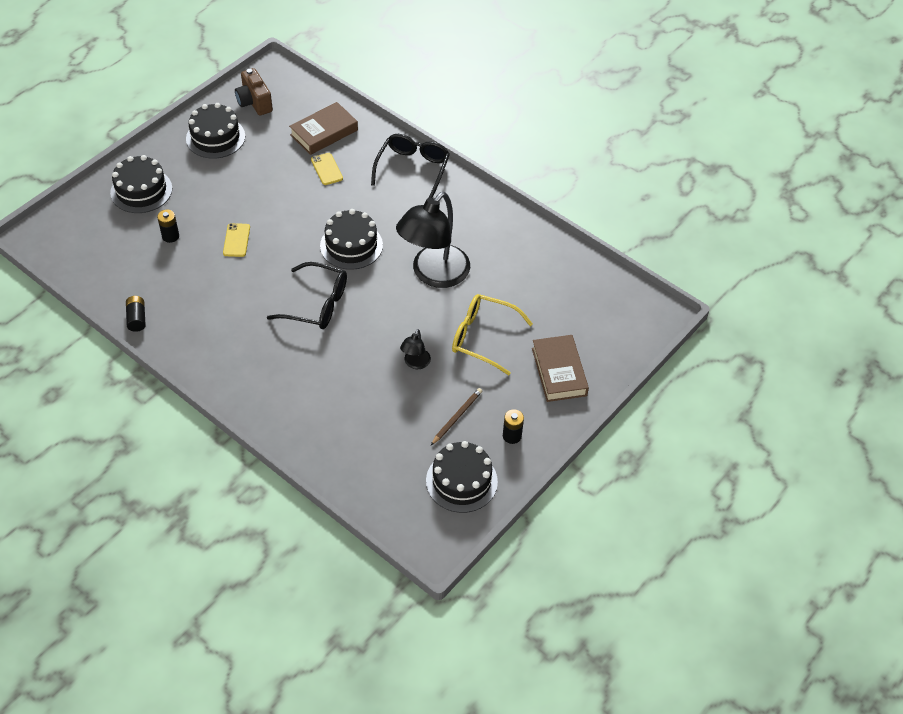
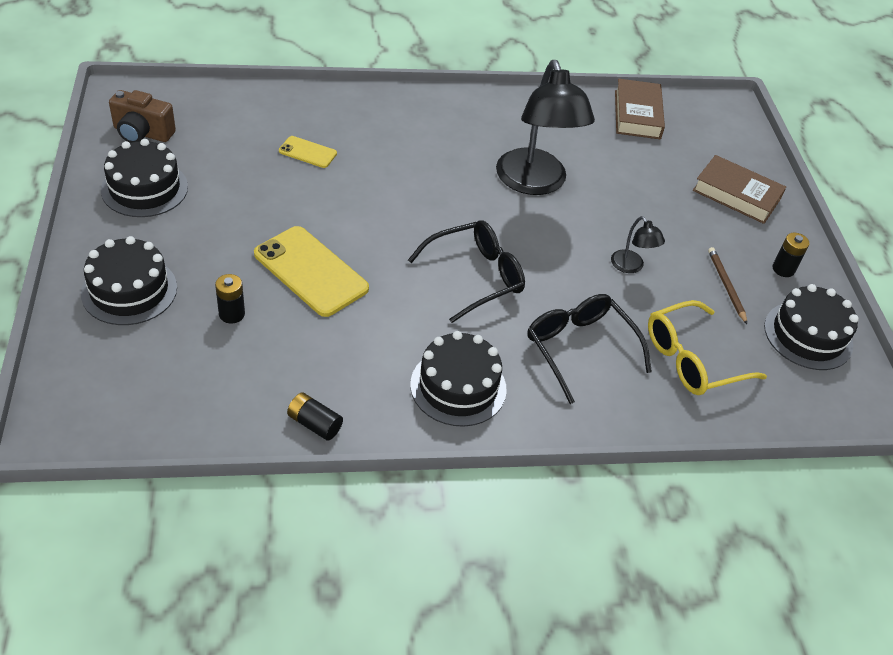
camera: 50 degrees left, 5 degrees down
(236, 240) = (311, 271): yellow phone -> yellow phone, size x1.93
(324, 132) = (257, 122): brown book -> brown book (637, 114)
(351, 245) = (429, 204): black cake -> black cake (458, 386)
(413, 169) = (387, 107): black glasses -> black glasses (579, 348)
(482, 337) = (647, 207): yellow glasses -> yellow glasses (692, 359)

